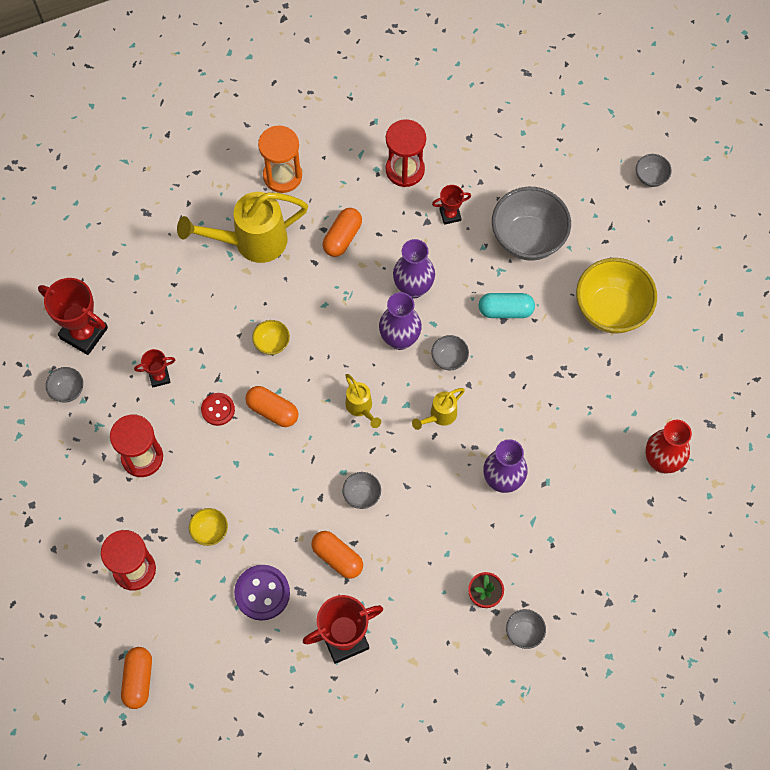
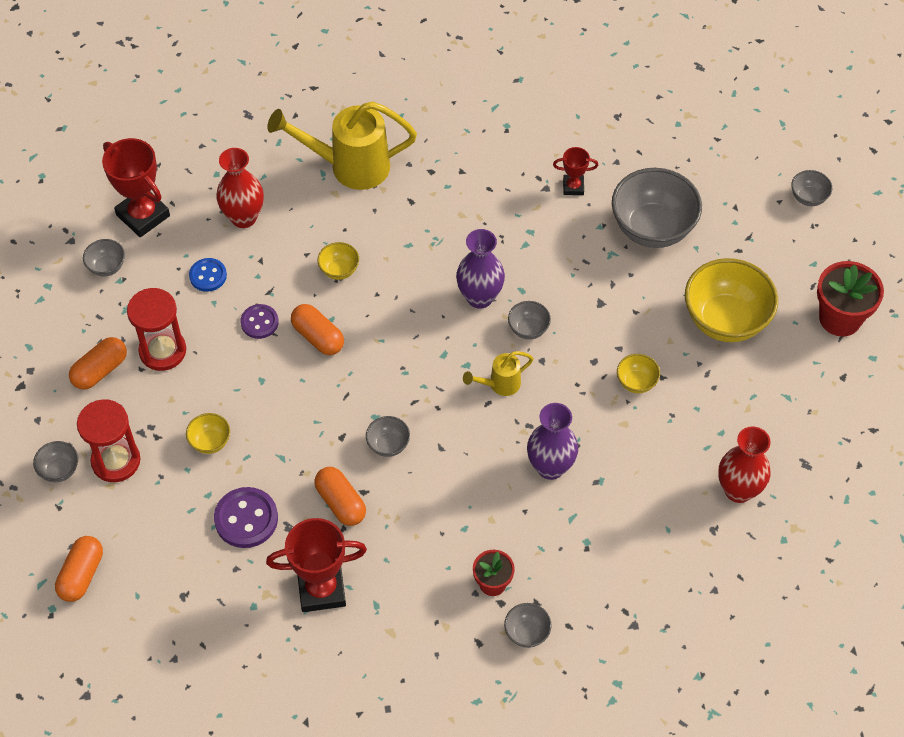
camera: 15 degrees right, 10 degrees down
(88, 590) = (59, 470): none -> grey bowl
(159, 377) = (208, 276): red trophy -> blue button
(173, 313) = (243, 217): none -> red vase
(218, 409) = (259, 322): red button -> purple button
(282, 176) = (403, 110): orange hourglass -> none
(342, 237) = (449, 183): orange capsule -> orange capsule (100, 370)
(361, 408) = (415, 357): yellow watering can -> none
(405, 170) = (537, 132): red hourglass -> none
(413, 288) = (510, 250): purple vase -> none
(505, 310) = (606, 295): turquoise capsule -> none
(553, 385) = (636, 382): none -> yellow bowl
(705, 284) = (840, 318): none -> red flower pot

